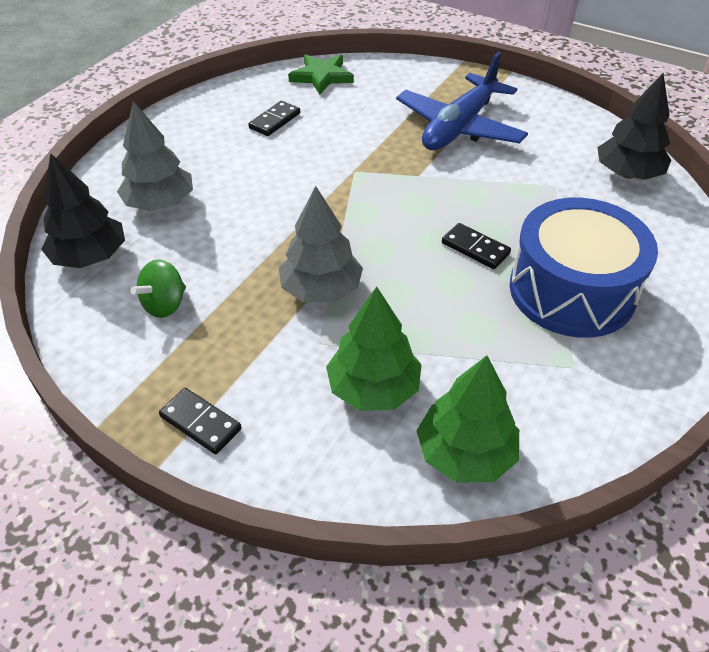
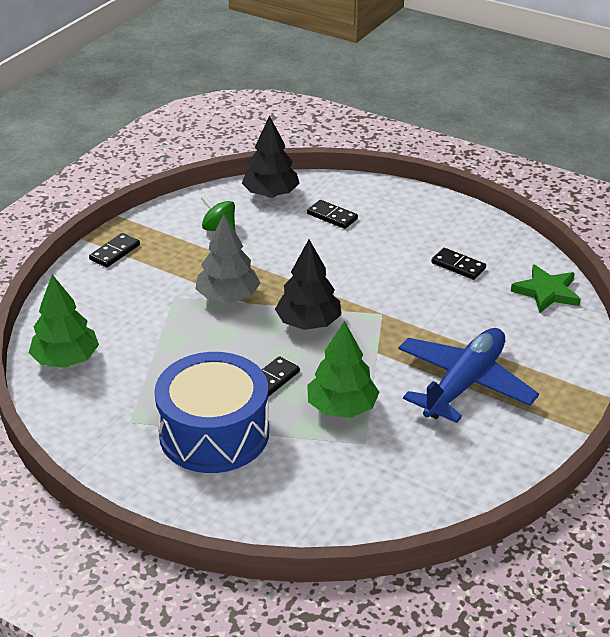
camera: 90 degrees right, 10 degrees down
(160, 203) = (332, 216): grey tree -> black domino
(373, 388) = (128, 321): green tree -> green tree (342, 408)
(459, 127) = (464, 384): blue plane -> blue plane turned 90 degrees clockwise
(627, 174) = (388, 502): black tree -> black tree (308, 323)

